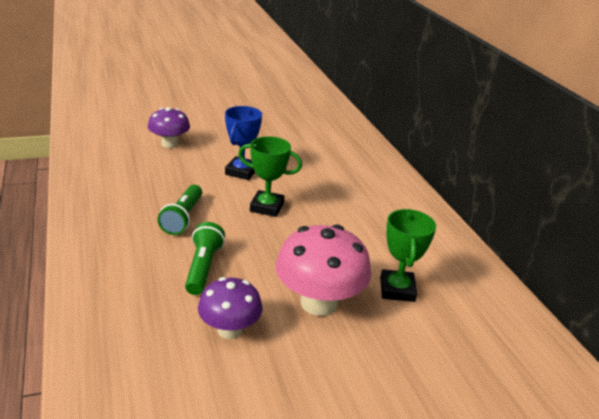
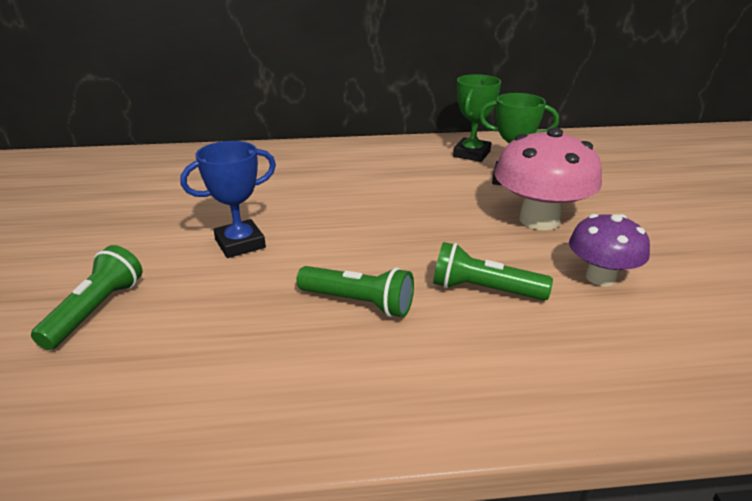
camera: 75 degrees left, 0 degrees up
(169, 144) = (96, 310): purple mushroom -> green flashlight
(241, 171) = (240, 244): blue trophy -> blue trophy turned 60 degrees counterclockwise
(267, 207) = (345, 232): green trophy -> green trophy (471, 154)

